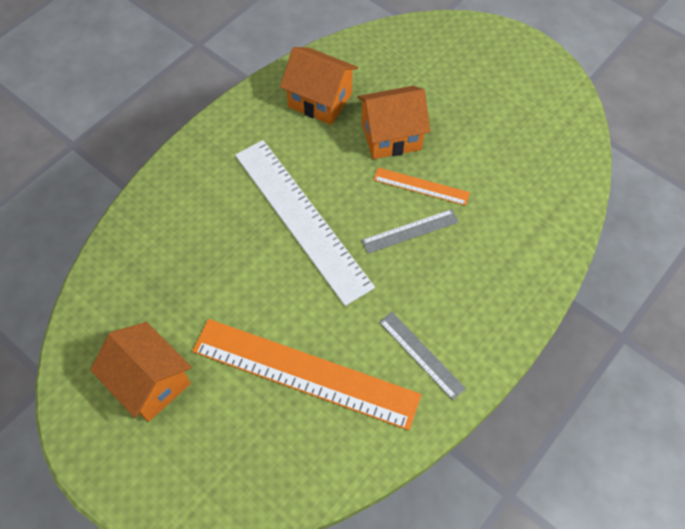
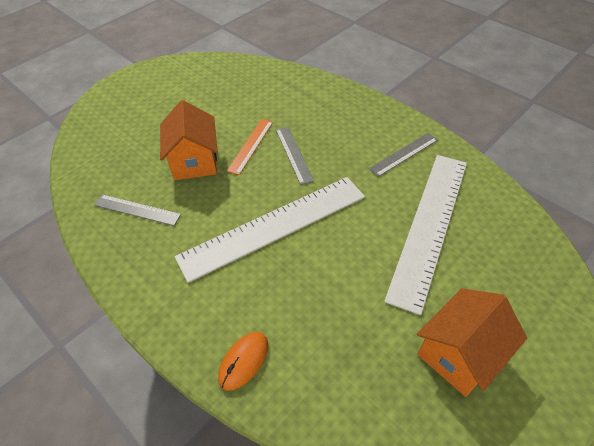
camera: 85 degrees left, 10 degrees down
(157, 207) = (243, 361): none -> orange mouse
(305, 373) = (429, 225): orange ruler -> white ruler
(320, 100) = (137, 210): orange house -> grey ruler

